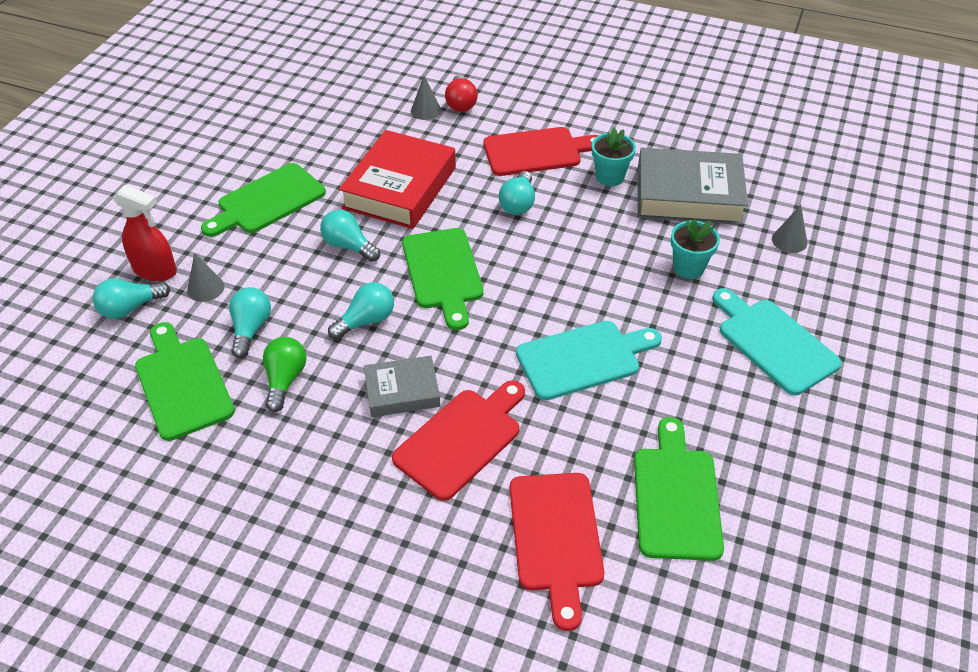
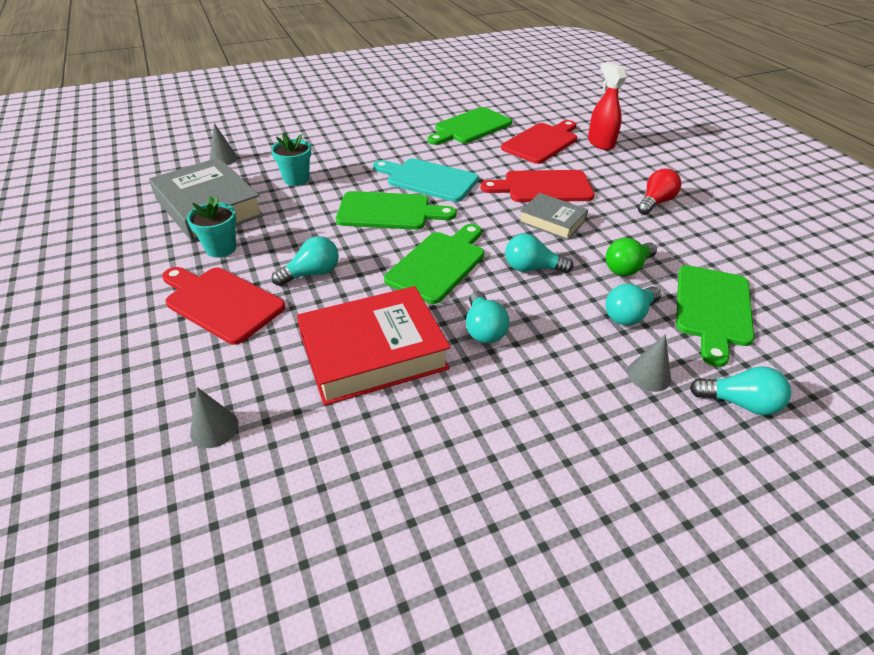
camera: 135 degrees left, 5 degrees down
(155, 270) = (694, 429): red spray bottle -> red spray bottle (600, 143)
(267, 201) = (512, 433): green cutting board -> green cutting board (388, 212)
(461, 103) = (172, 408): red light bulb -> red light bulb (655, 202)
(773, 342) = (329, 137): turquoise cutting board -> none

